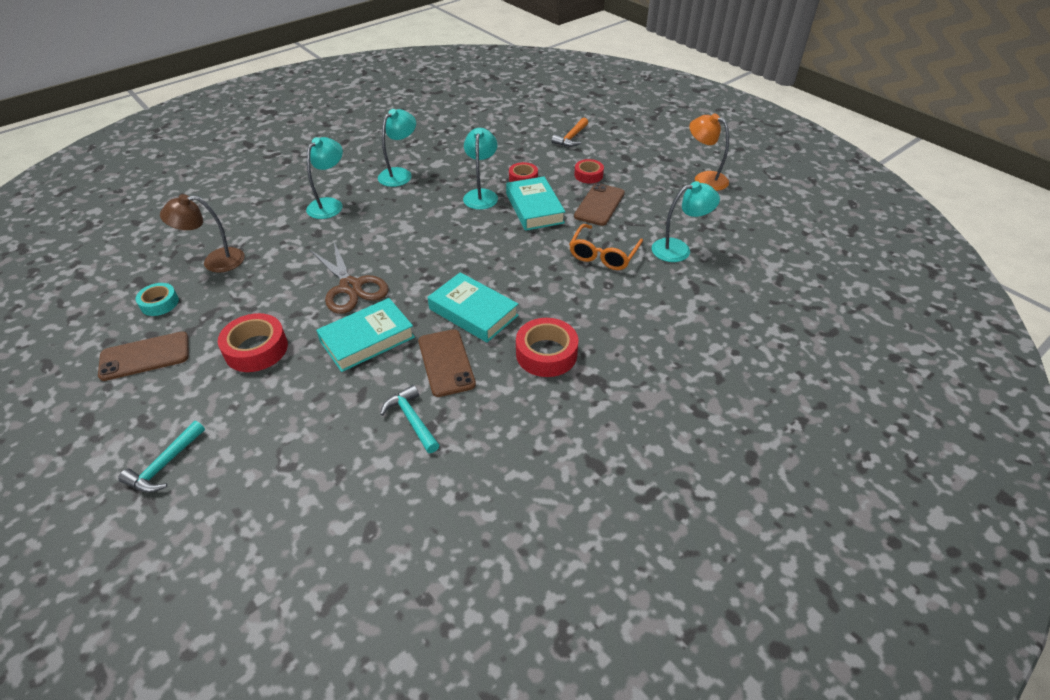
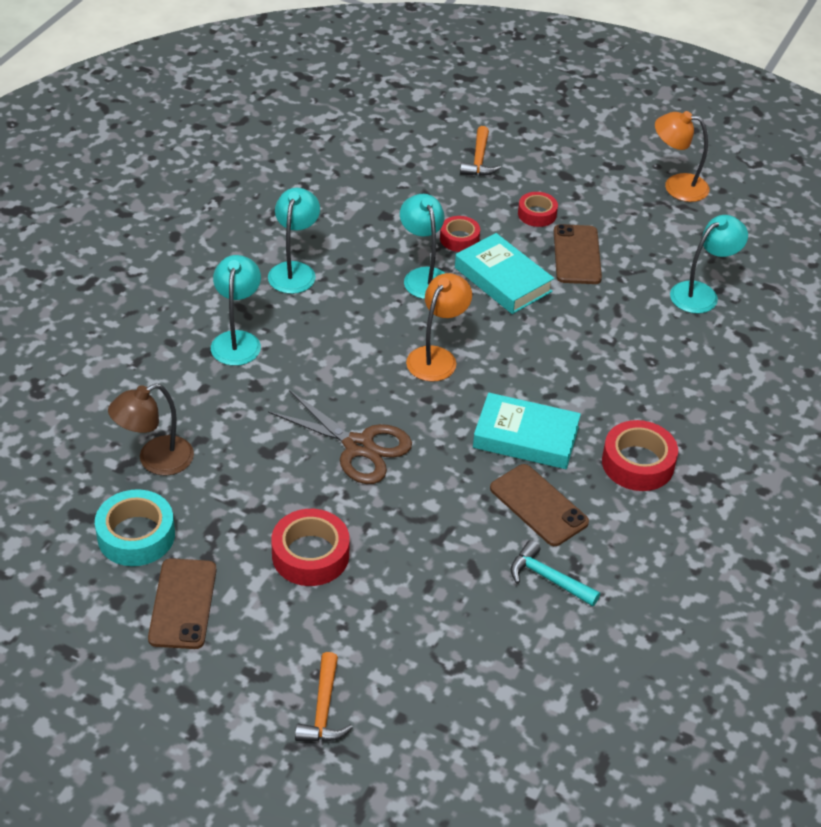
camera: 25 degrees left, 0 degrees up
(145, 356) = (182, 604): brown phone -> brown phone turned 45 degrees counterclockwise
(159, 303) = (136, 535): turquoise tape -> turquoise tape, size x1.60
(164, 465) = (323, 710): turquoise hammer -> orange hammer
(367, 339) = (430, 505): turquoise book -> none
(451, 244) = (436, 357): none -> orange lamp
(603, 254) = (623, 323): orange glasses -> none

